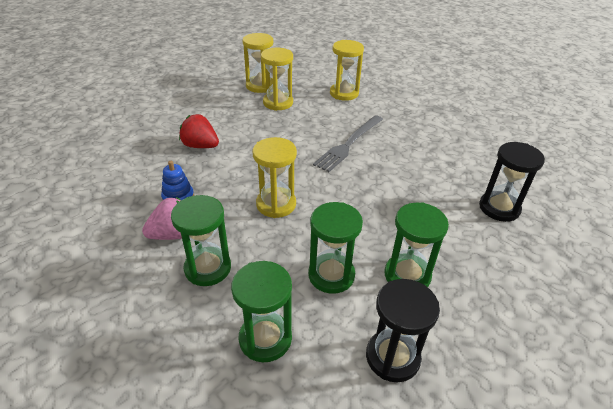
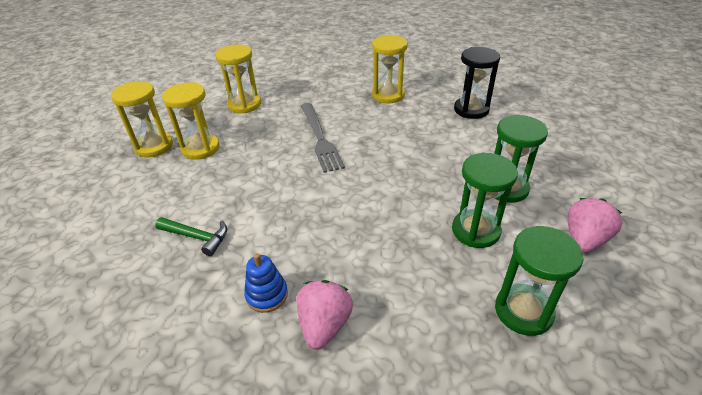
camera: 50 degrees left, 0 degrees up
(200, 146) = (197, 237): red strawberry -> green hammer
(208, 268) = (401, 316): green hourglass -> none
(276, 204) = (354, 222): yellow hourglass -> yellow hourglass (388, 95)
(392, 357) = (584, 239): black hourglass -> pink strawberry

